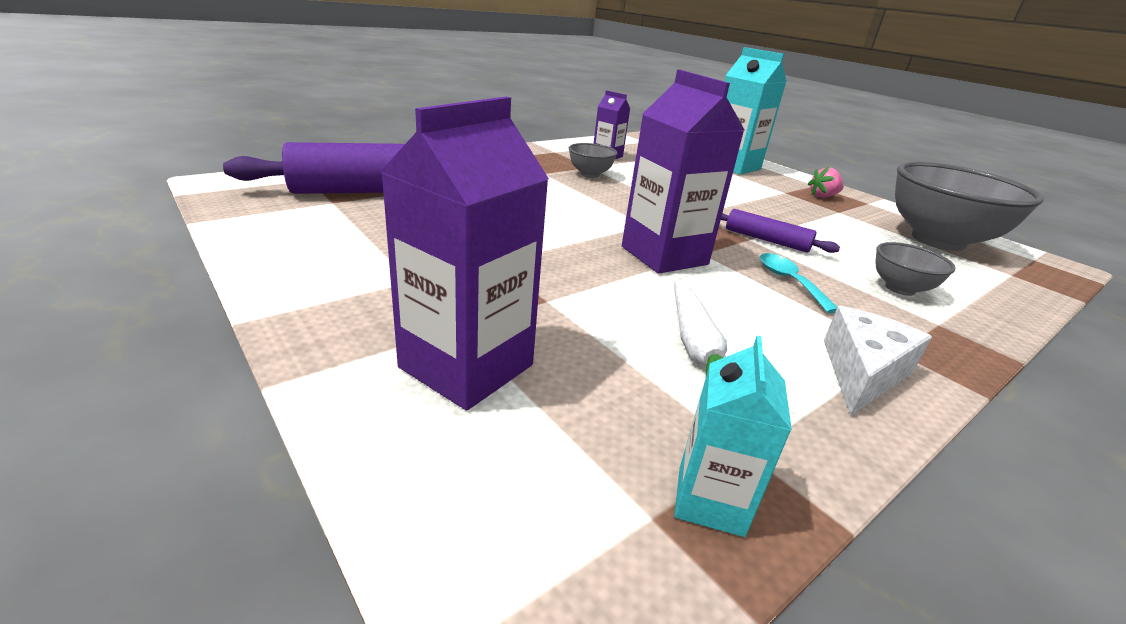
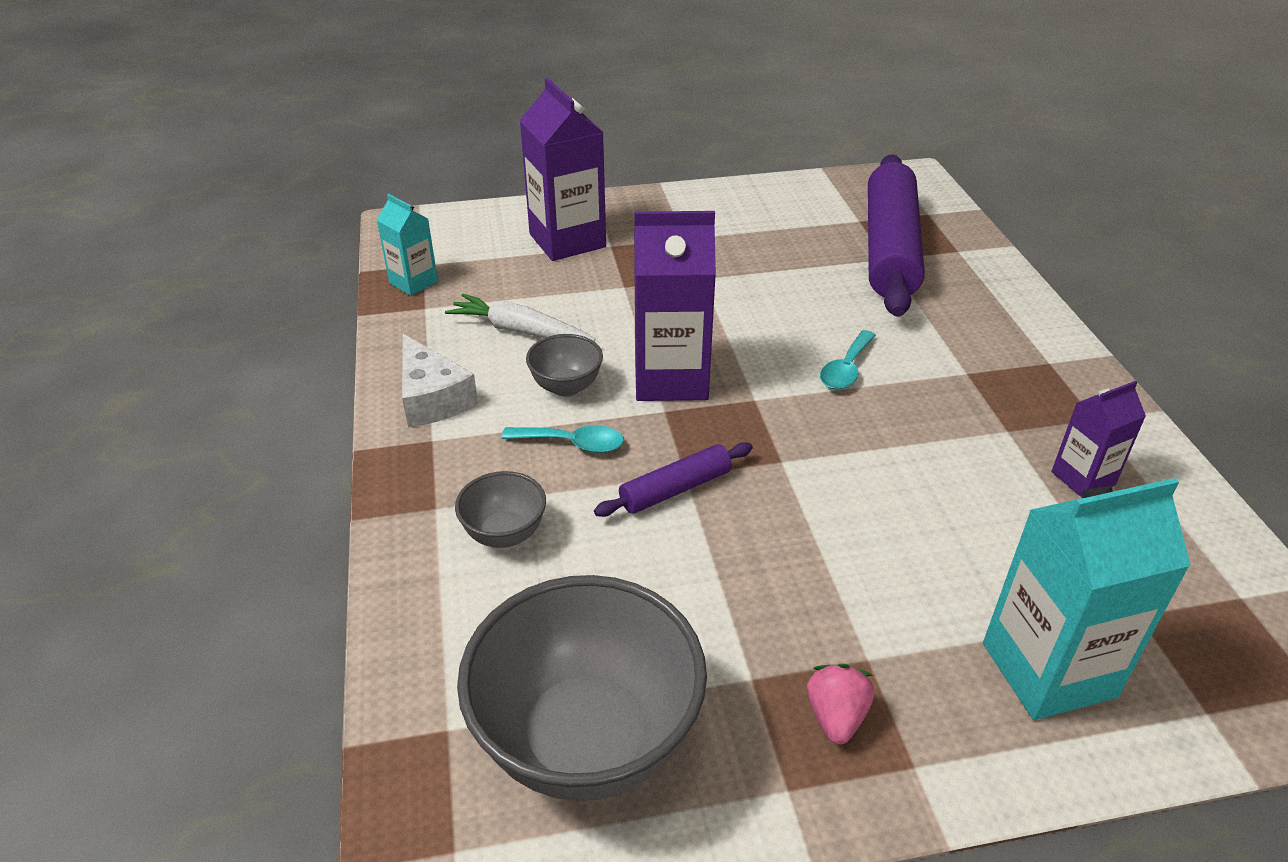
camera: 120 degrees right, 10 degrees up
(577, 201) = (846, 369): none -> turquoise spoon
(590, 174) = (962, 417): grey bowl -> grey bowl (566, 387)

